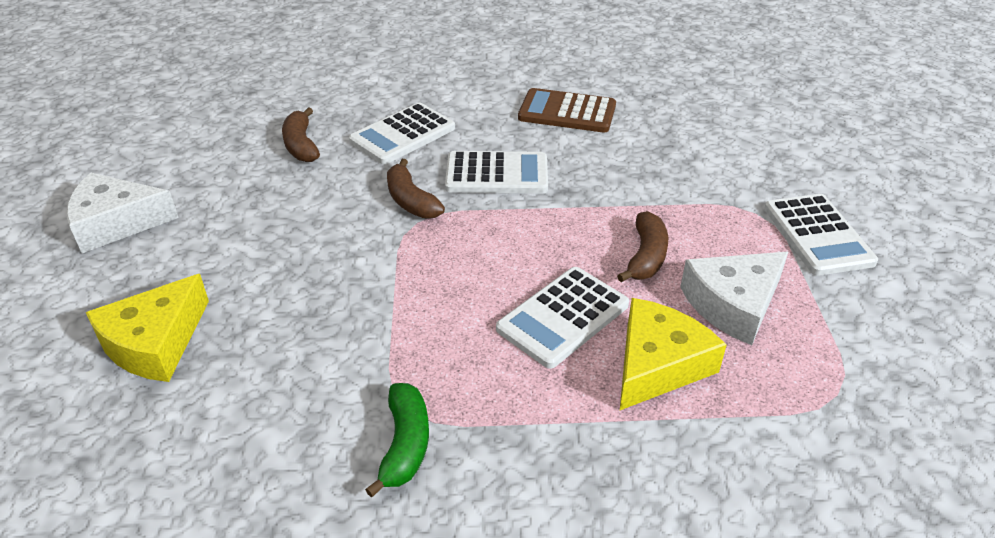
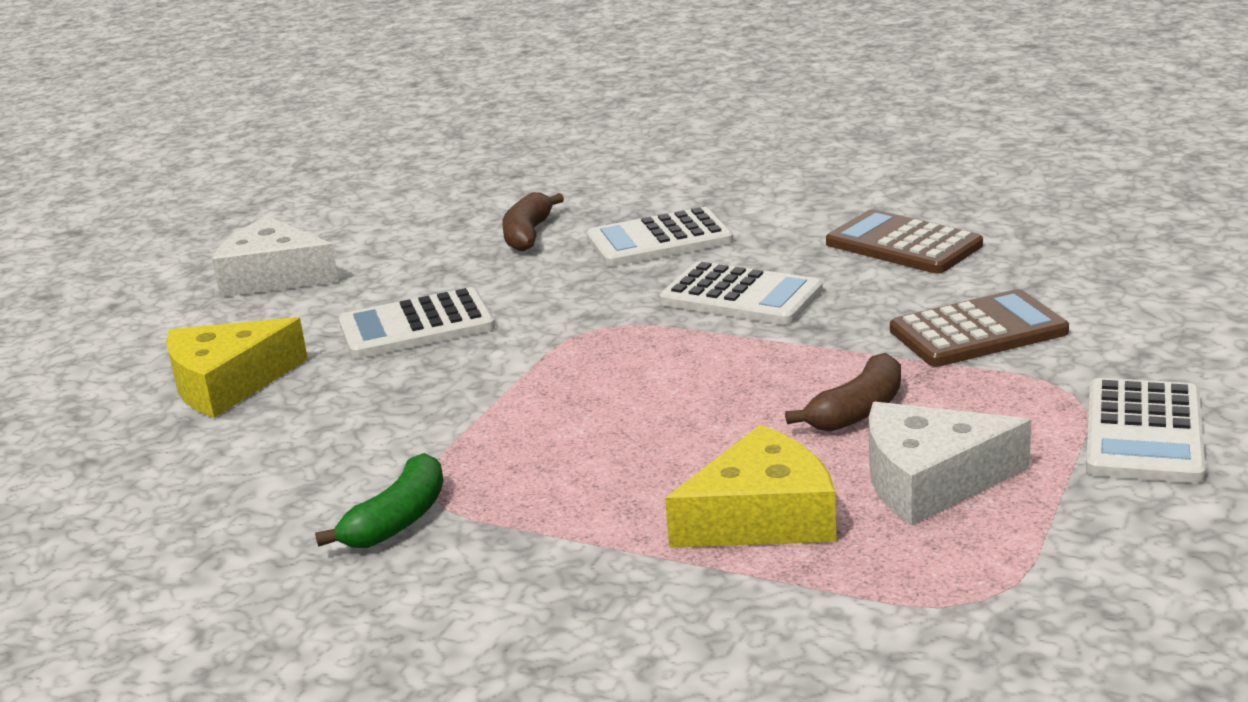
camera: 30 degrees right, 15 degrees down
(411, 201) = (608, 306): brown banana -> none
(563, 317) = (687, 449): white calculator -> white calculator (416, 326)
(665, 175) = (978, 331): none -> brown calculator

